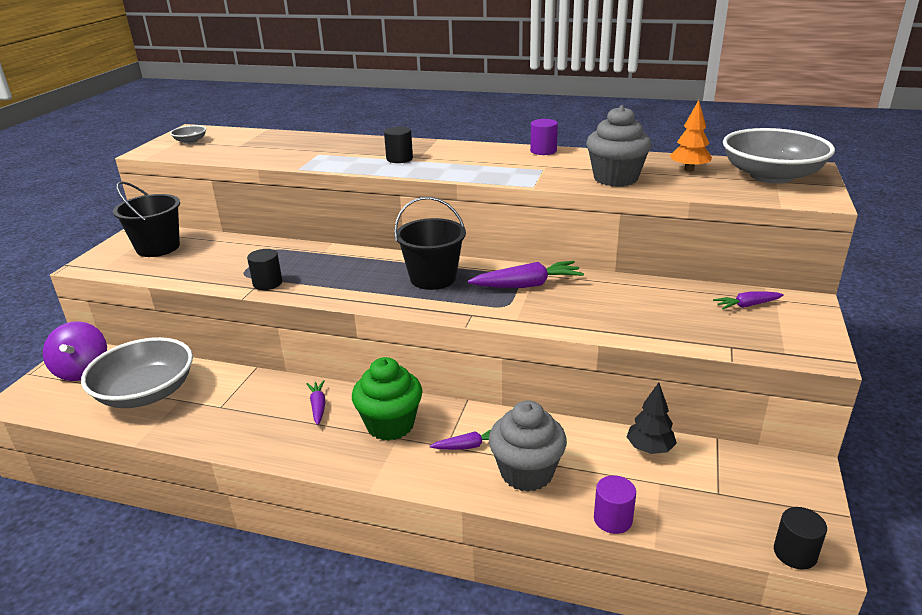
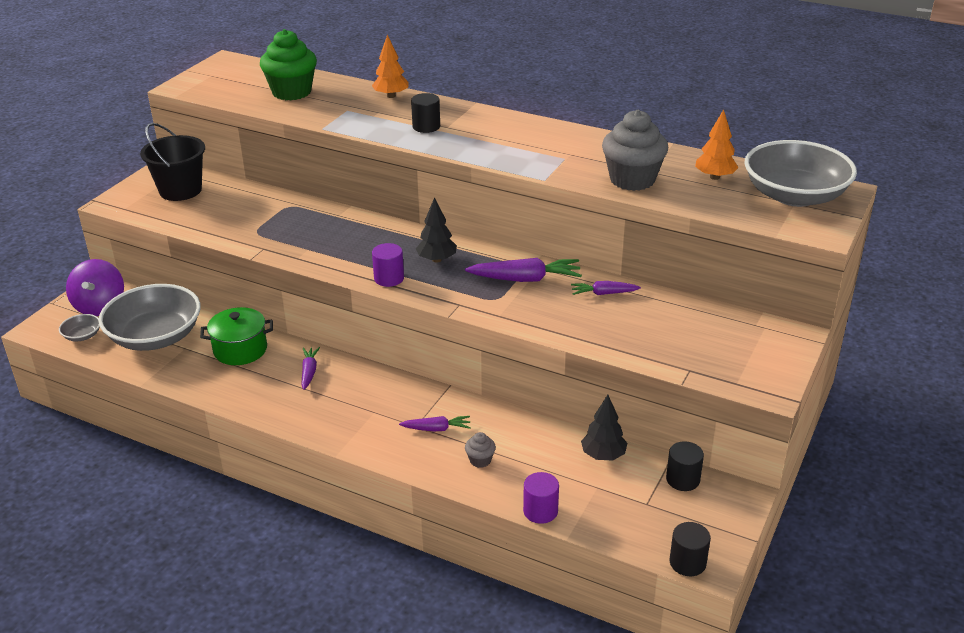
camera: 10 degrees right, 5 degrees up
(190, 141) = (224, 77): grey bowl -> grey bowl (82, 336)
(240, 394) = (240, 350): none -> green pot
(267, 283) = (277, 245): black cylinder -> black cylinder (683, 479)
(356, 141) = (391, 96): none -> orange tree
(390, 425) = (371, 399): green cupcake -> green cupcake (291, 92)
(433, 278) = (436, 259): black bucket -> black tree
(526, 473) = (480, 460): grey cupcake -> grey cupcake, size x0.44
(543, 151) = (578, 133): purple cylinder -> purple cylinder (389, 278)
(747, 305) = (731, 330): purple carrot -> purple carrot (603, 293)

